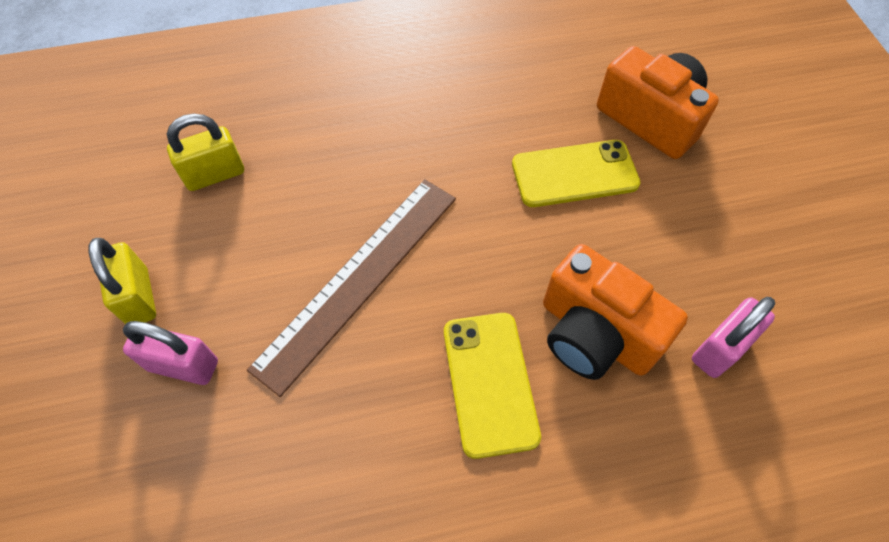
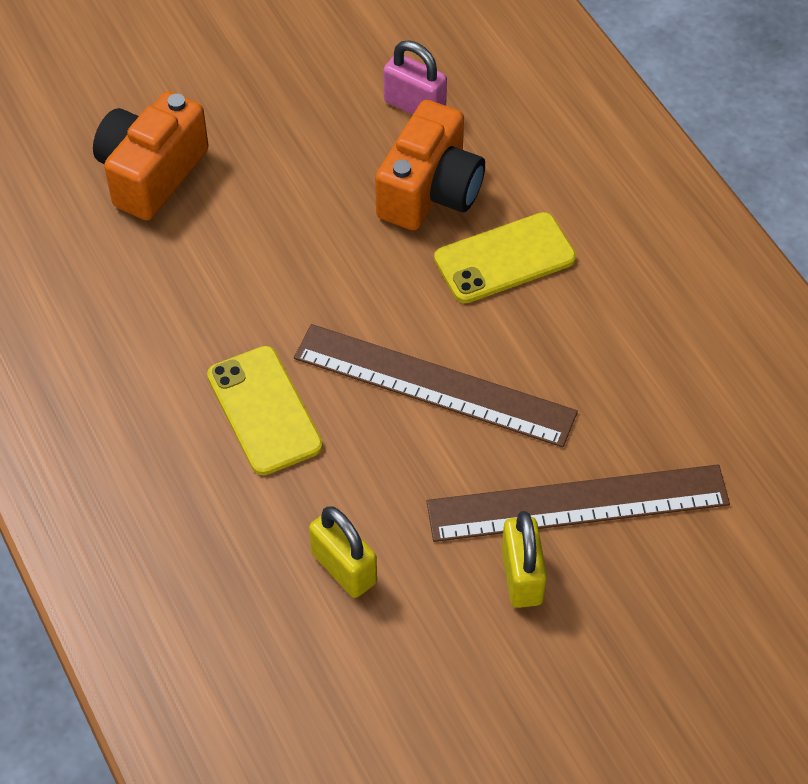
camera: 105 degrees left, 5 degrees down
(138, 297) = (522, 576): yellow padlock -> yellow padlock turned 60 degrees counterclockwise
(183, 365) = (578, 503): pink padlock -> brown ruler
(574, 174) = (247, 230): yellow phone -> yellow phone (264, 411)

